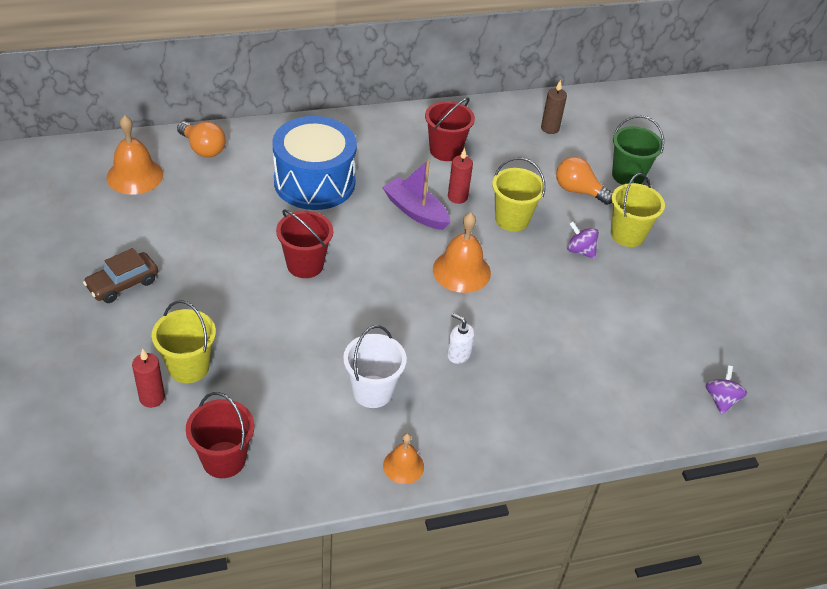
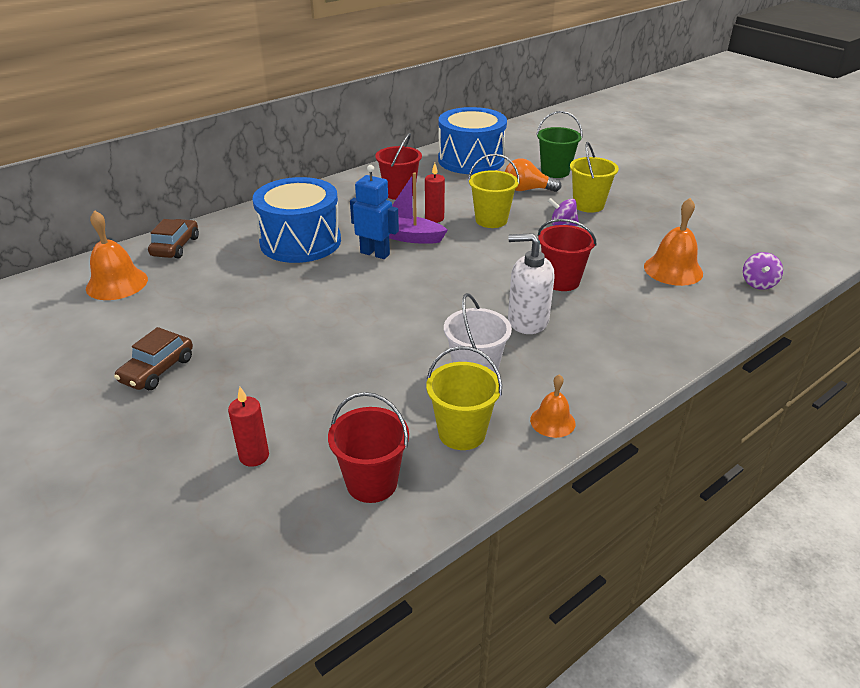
camera: 20 degrees left, 10 degrees down
(188, 367) = (276, 416): yellow bucket -> yellow bucket (462, 433)
(203, 148) = (175, 246): orange light bulb -> brown car
(305, 265) = (336, 300): red bucket -> red bucket (561, 281)
(373, 222) = (375, 253): none -> blue robot
(458, 354) = (527, 321): white soap dispenser -> white soap dispenser, size x1.80
(461, 271) = (479, 264): orange bell -> orange bell (673, 269)
(550, 128) = (471, 160): brown candle -> blue drum
(721, 400) = (758, 283): purple spinning top -> purple spinning top turned 150 degrees counterclockwise

